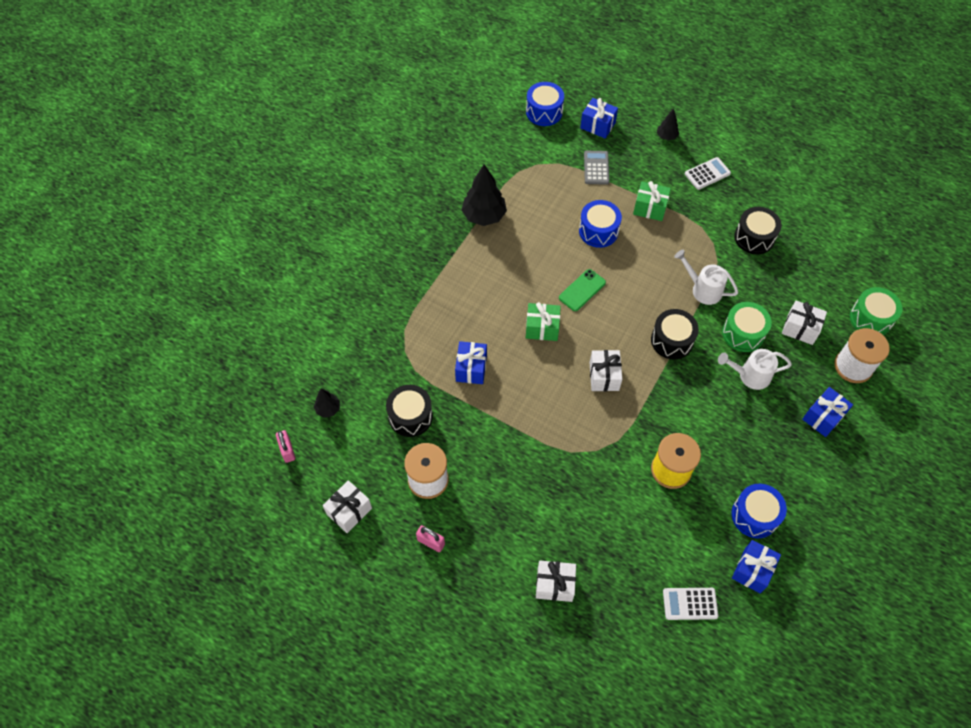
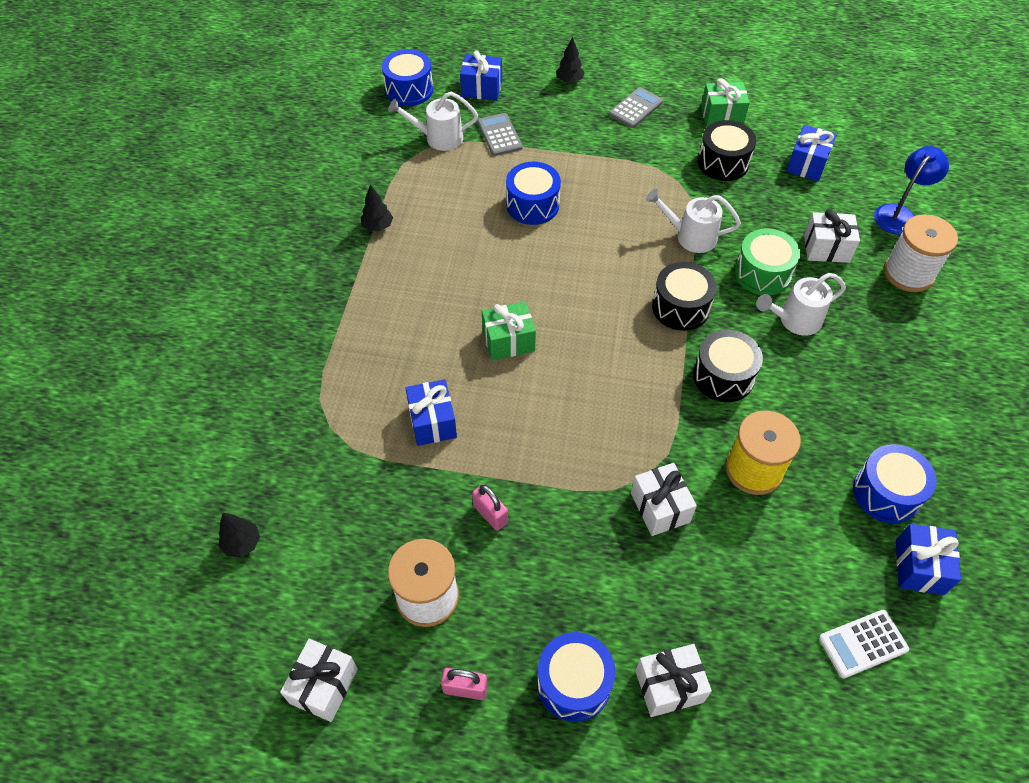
camera: 20 degrees left, 5 degrees down
(287, 450) = (197, 626): pink padlock -> pink padlock (490, 514)
(410, 416) = (369, 514): black drum -> black drum (723, 376)
(484, 216) = (378, 226): black tree -> black tree, size x0.53
(497, 562) = (574, 683): none -> blue drum
(551, 158) = (438, 138): none -> white watering can
(582, 290) = (541, 280): green phone -> none
(604, 376) = (614, 377): white gift -> white gift (660, 508)
(650, 208) = (584, 163): green gift -> green gift (721, 116)
(707, 174) = (635, 108): white calculator -> grey calculator
(823, 417) = (905, 343): blue gift -> blue gift (807, 164)
(870, 318) = (899, 214): green drum -> blue lamp

